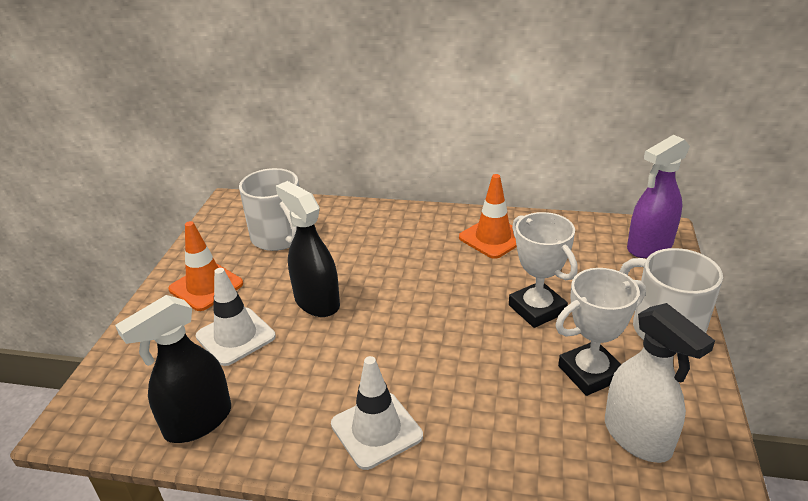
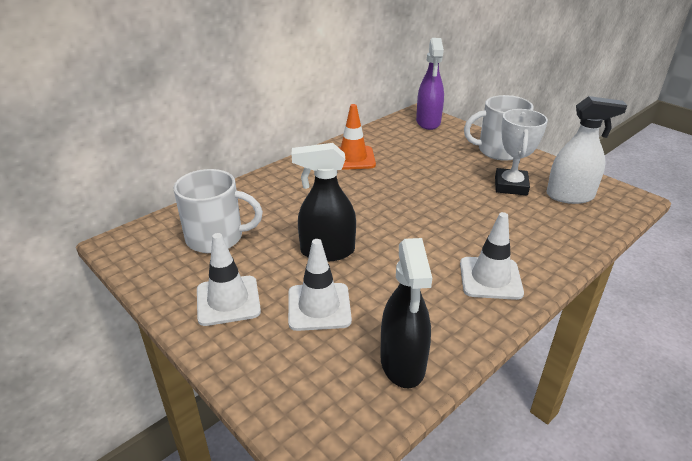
camera: 55 degrees left, 0 degrees up
(206, 287) = (228, 300): orange traffic cone -> white traffic cone
(537, 309) = (440, 176): white trophy -> none

